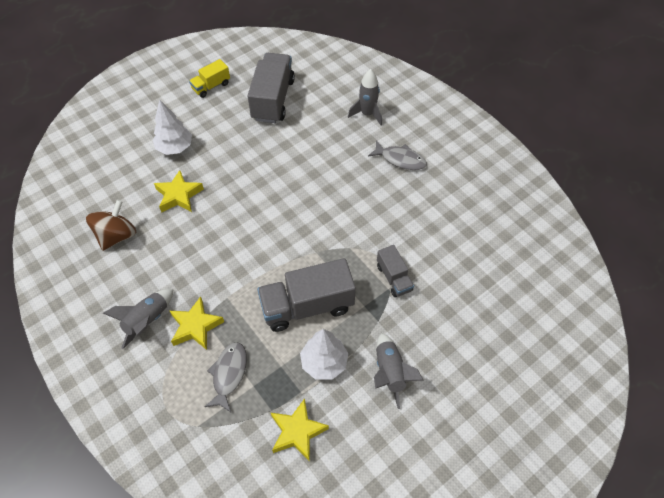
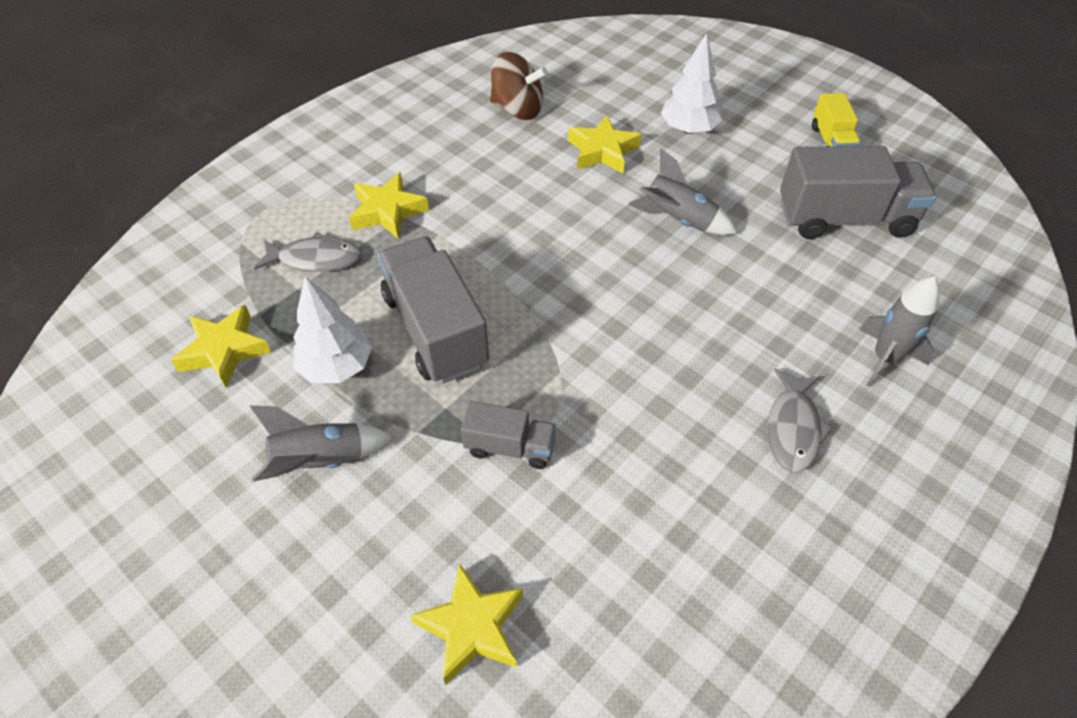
camera: 80 degrees right, 5 degrees down
(147, 320) = (392, 165): grey rocket -> grey rocket (678, 220)
(211, 86) = (831, 142): yellow truck -> yellow truck turned 135 degrees counterclockwise
(394, 278) = (510, 447): grey truck -> grey truck turned 135 degrees counterclockwise
(488, 306) = (471, 627): none -> yellow star

